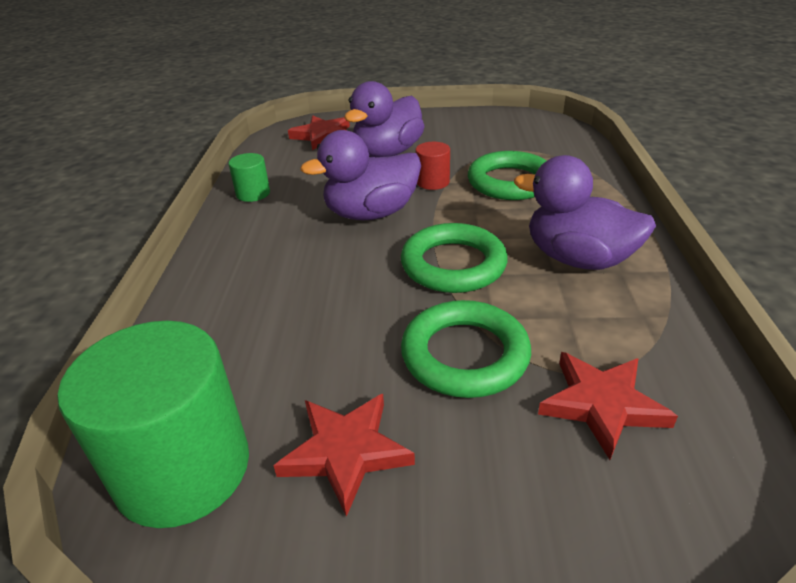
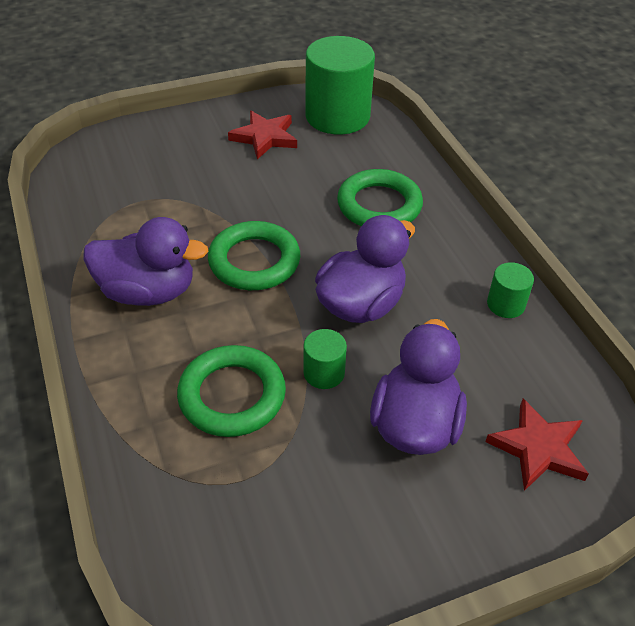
camera: 155 degrees right, 10 degrees up
(432, 182) = (324, 373): red cylinder -> green cylinder
(465, 355) = (220, 194): green ring -> green ring (379, 205)
(602, 404) = (133, 185): red star -> none

